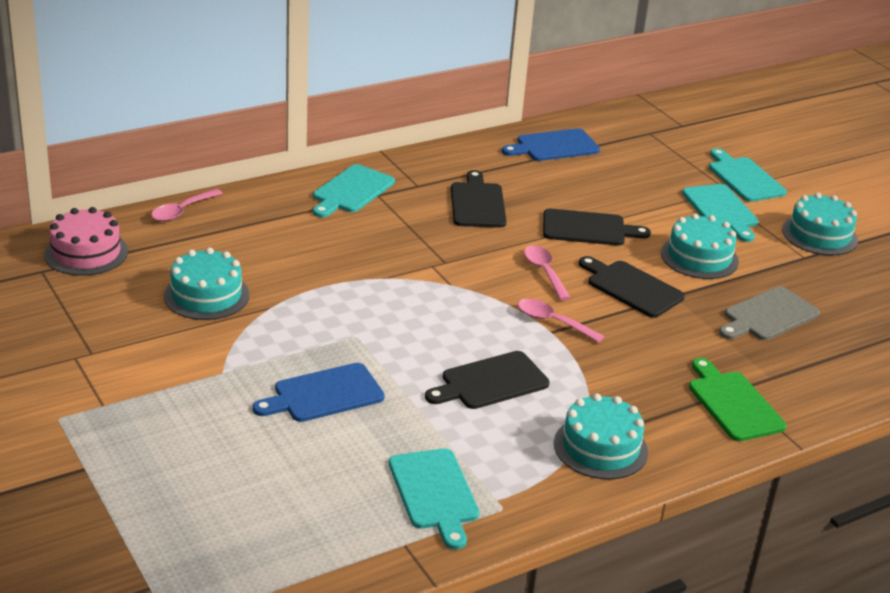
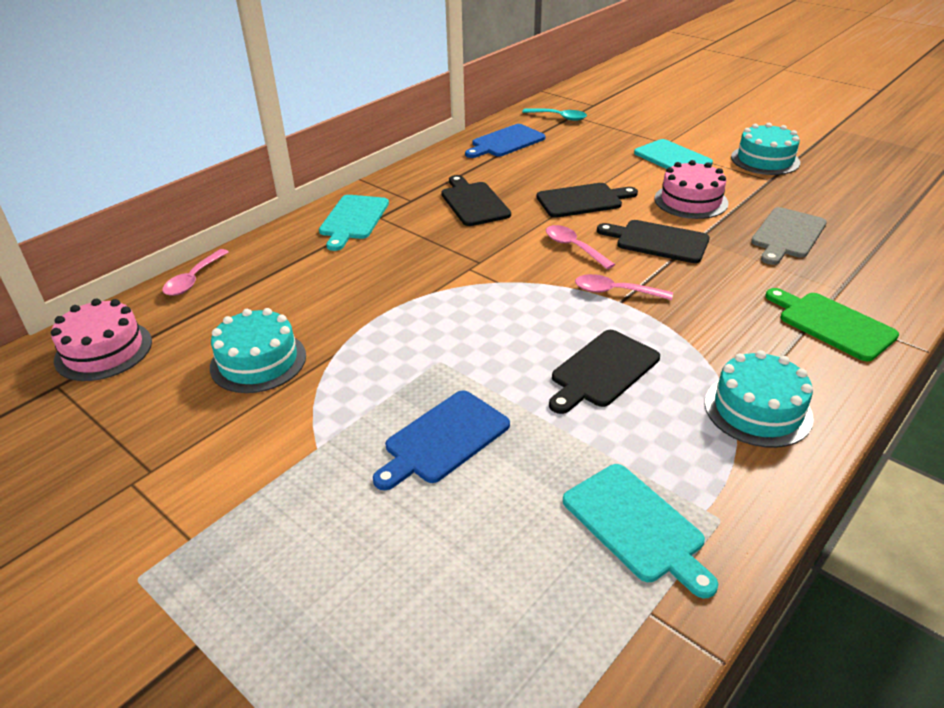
camera: 15 degrees left, 5 degrees up
(632, 131) = (559, 117): none -> turquoise spoon
(699, 257) = (691, 201): turquoise cake -> pink cake
(744, 178) = (671, 132): turquoise cutting board -> none

